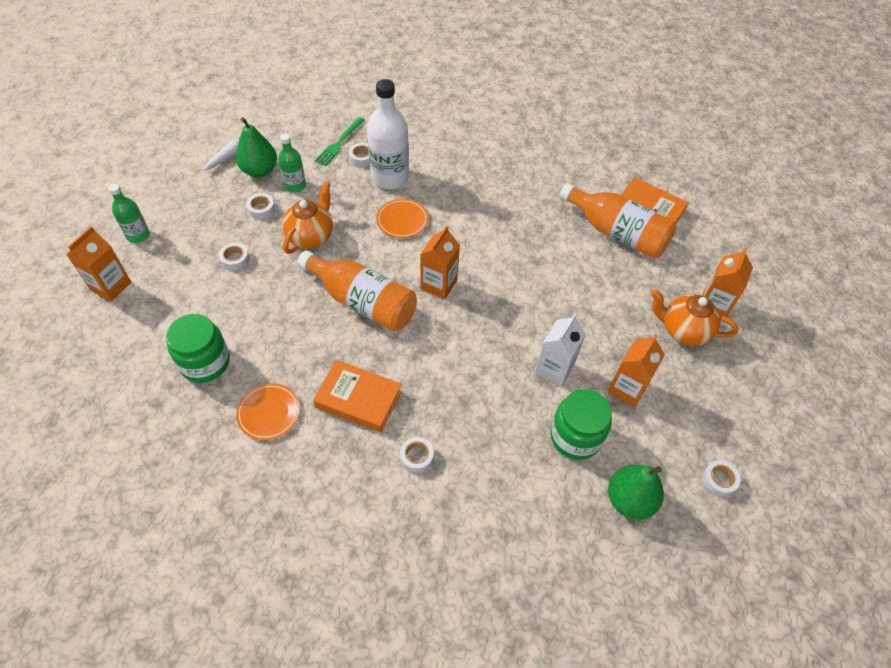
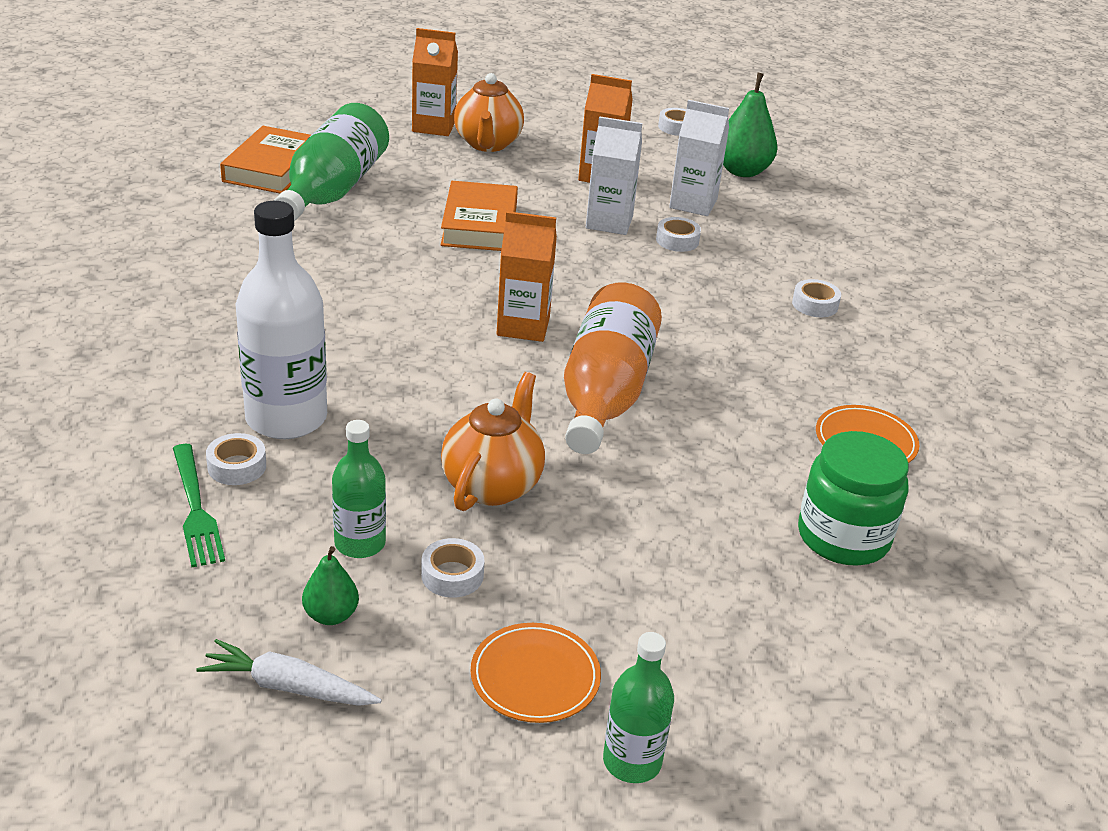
camera: 110 degrees left, 20 degrees down
(111, 286) = (791, 746): orange carton -> none
(235, 259) = (606, 572): white tape -> white tape (677, 240)
(259, 170) = (331, 615): green pear -> green pear, size x0.55
(311, 236) = (492, 485): orange teapot -> orange teapot turned 105 degrees clockwise
(339, 143) = (196, 510): green fork -> green fork turned 60 degrees clockwise
(358, 399) = (775, 364): orange book -> orange book (479, 224)
(402, 220) = (397, 384): orange plate -> orange plate (535, 676)
(575, 436) = (693, 204): green jar -> white carton
(617, 233) = (333, 189): orange bottle -> green bottle

